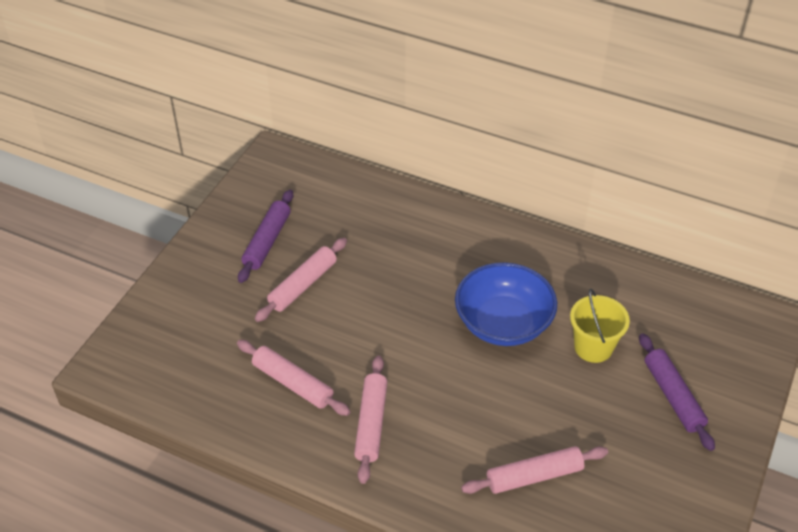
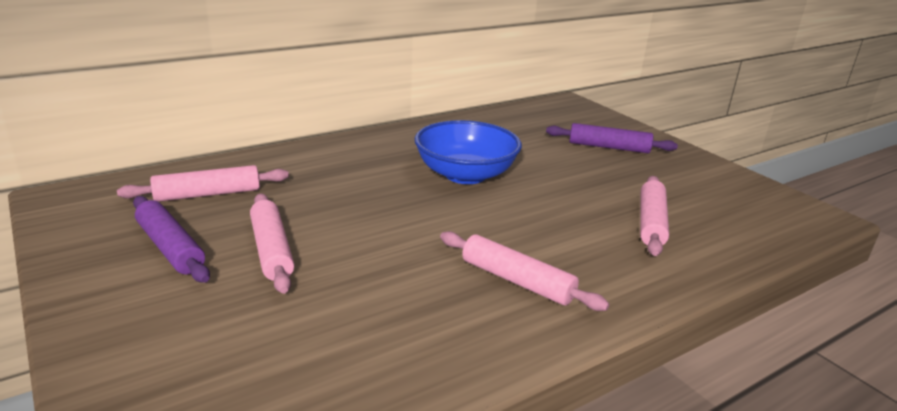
camera: 60 degrees left, 20 degrees down
(293, 383) = (405, 311): pink rolling pin -> pink rolling pin (208, 194)
(593, 347) = (532, 154): yellow bucket -> none

